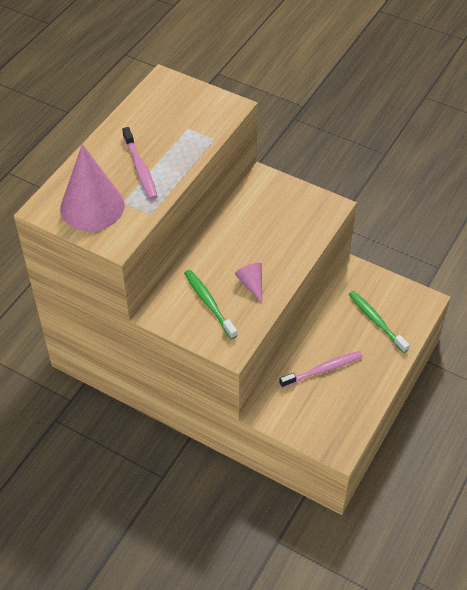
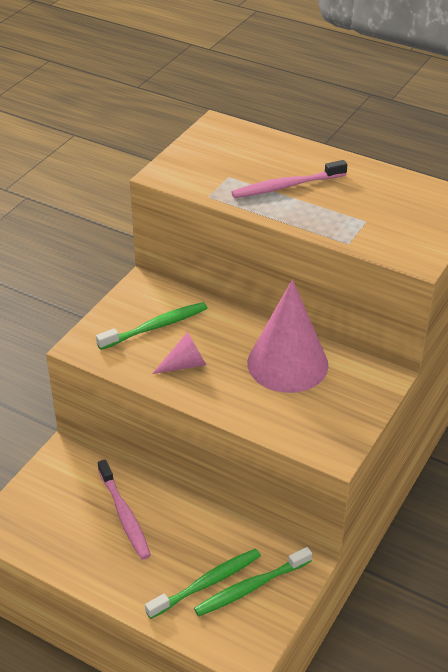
camera: 90 degrees right, 10 degrees down
(92, 207) = (220, 156): pink cone -> pink cone (287, 363)
(377, 298) = (250, 587): none -> green toothbrush

